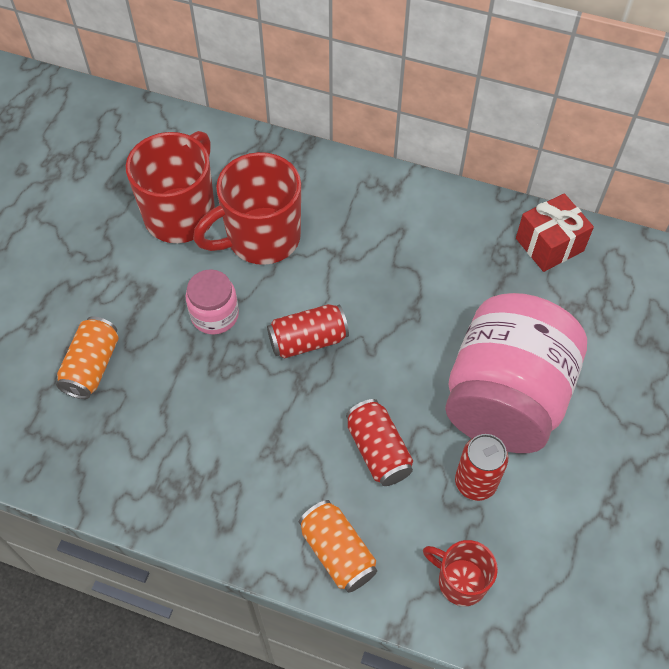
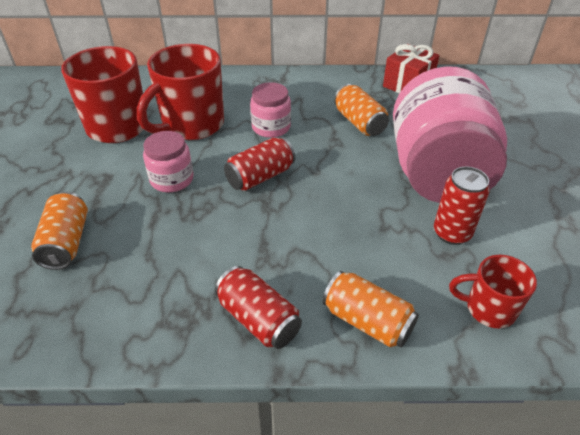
camera: 20 degrees left, 15 degrees down
(349, 268) = (271, 127): none -> pink jar
(378, 450) = (359, 233): red can -> red can (258, 319)
(456, 292) = (359, 122): none -> orange can

